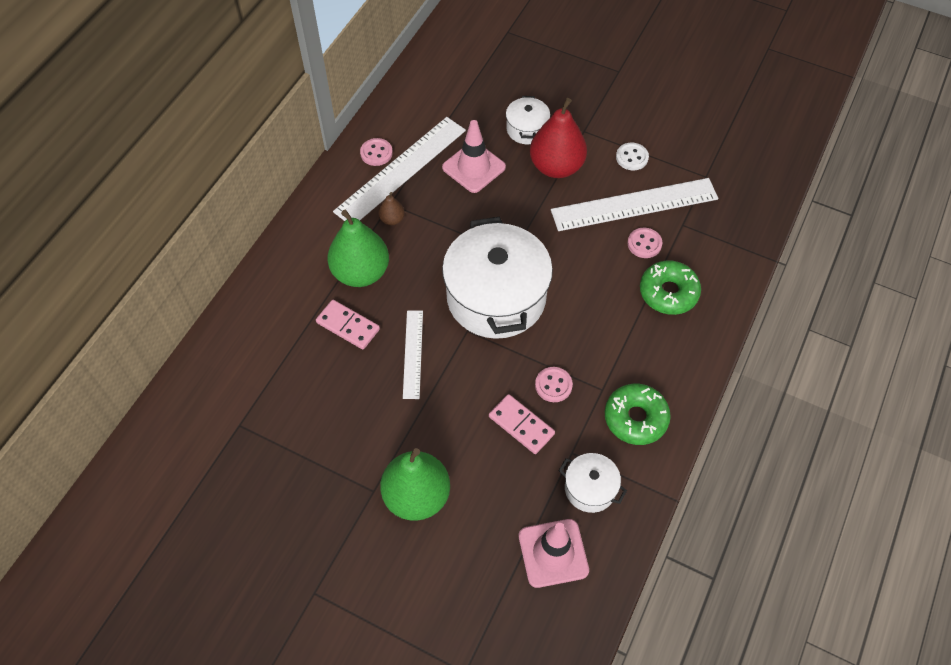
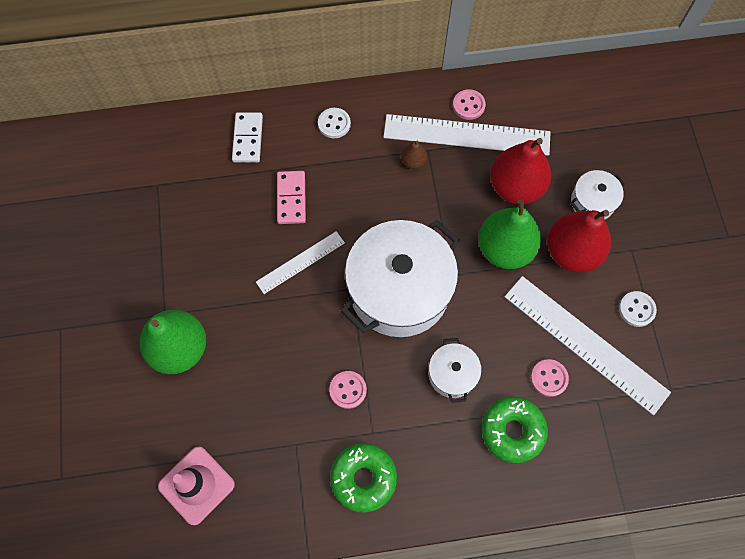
camera: 55 degrees right, 10 degrees up
(260, 326) = (247, 139): none -> white domino
(306, 253) = (334, 124): none -> white button
(361, 272) = (346, 174): green pear -> green pear (505, 249)
(473, 167) = (515, 187): pink traffic cone -> red pear
(521, 425) = (293, 388): pink domino -> none
(590, 488) = (272, 480): white pot -> white pot (452, 374)

